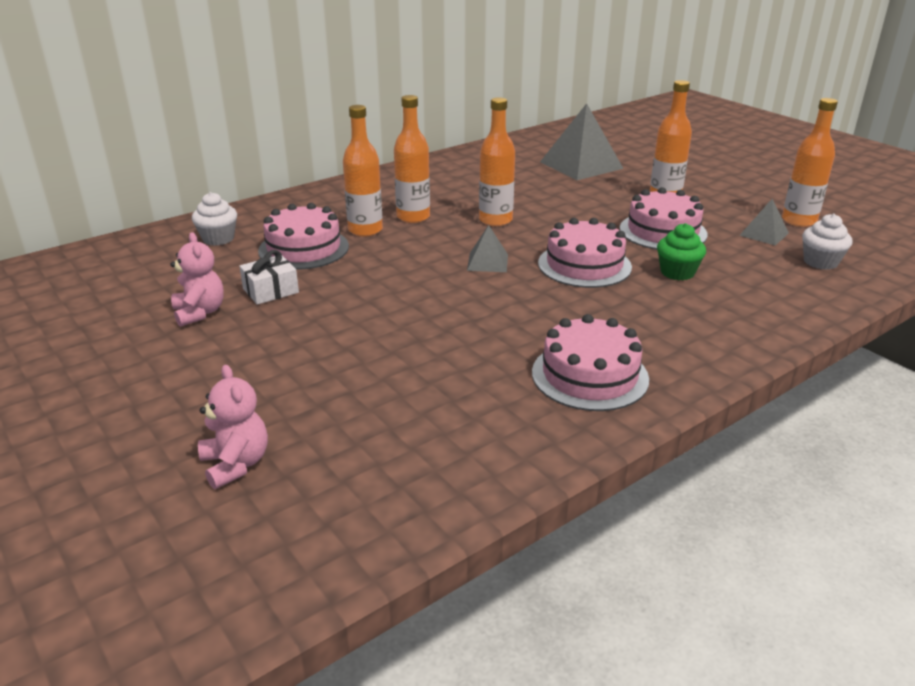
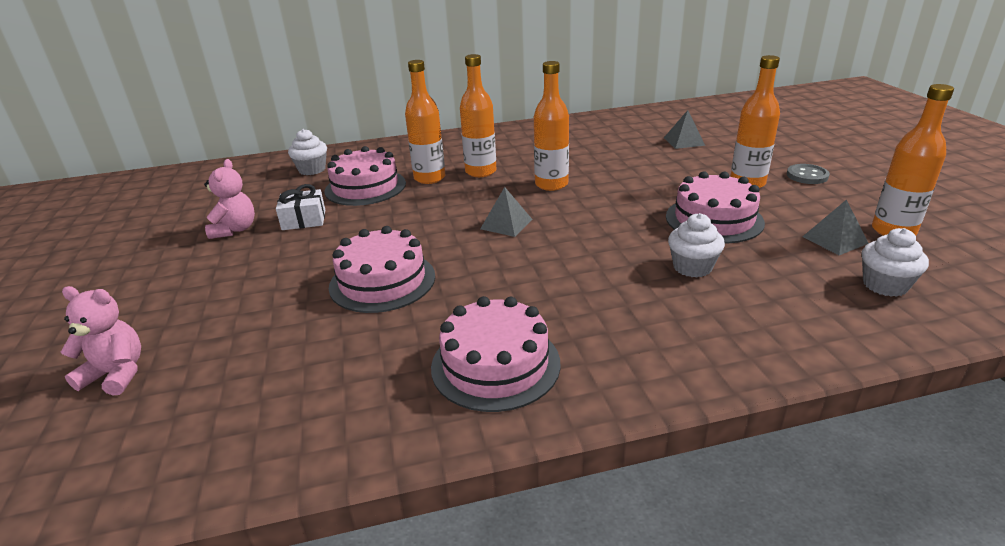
camera: 25 degrees right, 0 degrees up
(236, 464) = (116, 374): pink teddy bear -> pink teddy bear turned 75 degrees counterclockwise
(581, 165) = (684, 141): grey pyramid -> grey pyramid, size x0.52
(584, 265) = (598, 242): pink cake -> pink cake (382, 281)
(677, 272) = (692, 267): green cupcake -> white cupcake
(706, 184) = (807, 176): none -> grey button

